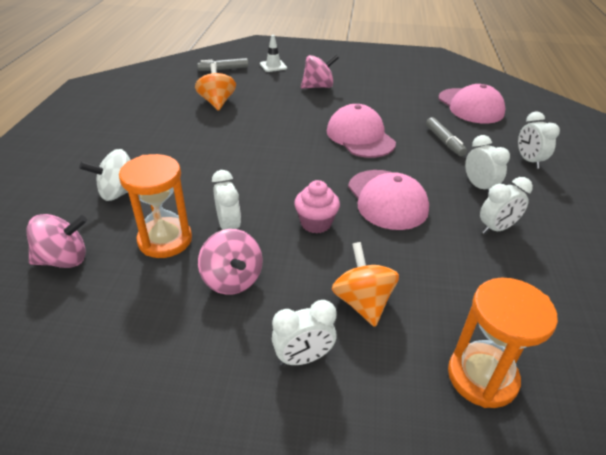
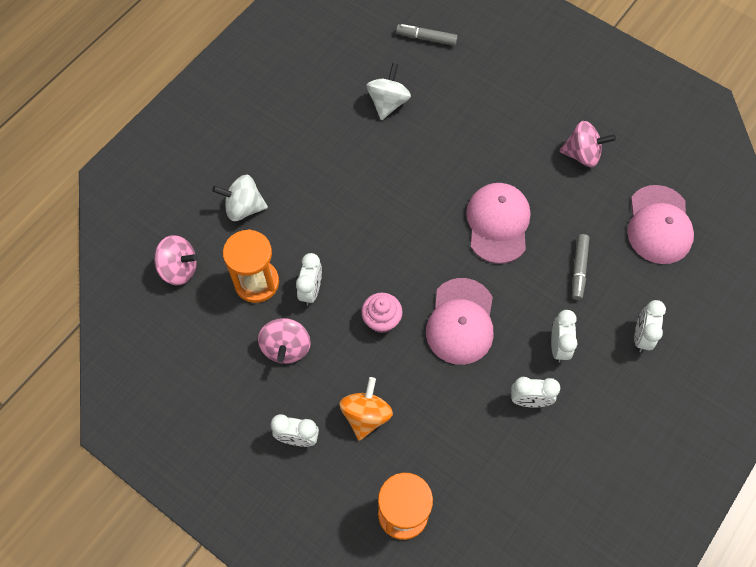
camera: 30 degrees right, 25 degrees up
(217, 102) = (388, 103): orange spinning top -> white spinning top
(273, 66) = (486, 53): white traffic cone -> none
(318, 86) = (512, 116): pink spinning top -> pink spinning top (582, 154)

